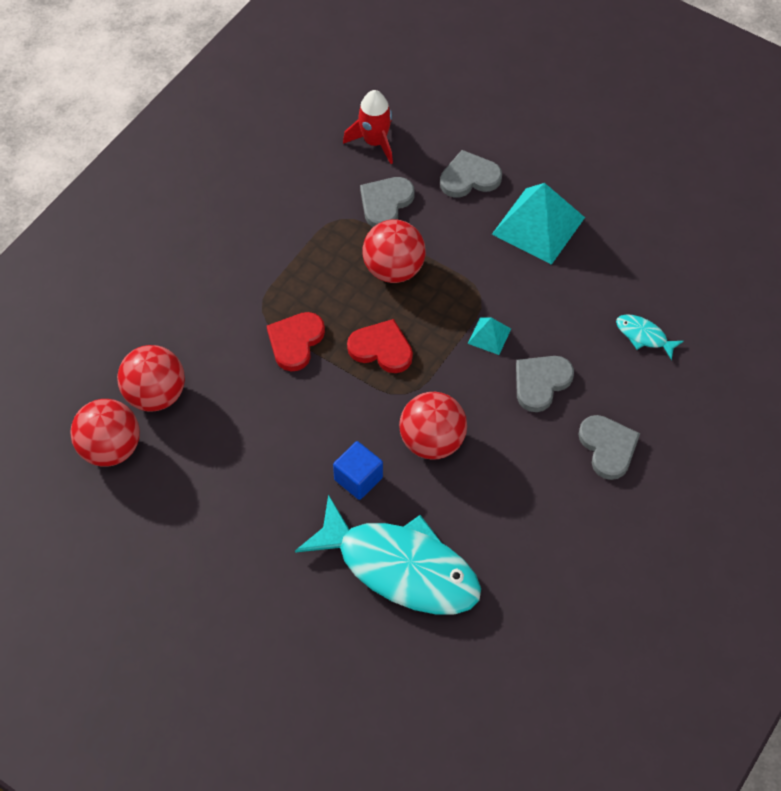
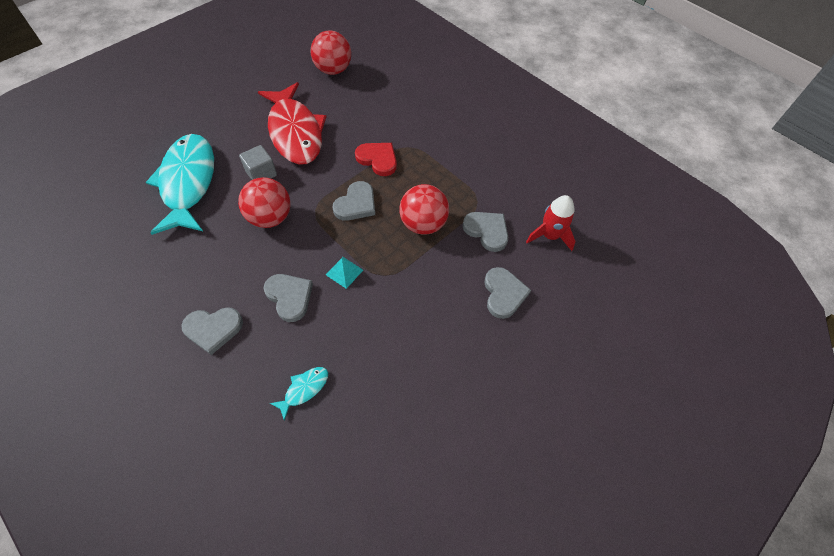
camera: 100 degrees right, 0 degrees up
(155, 395) = (362, 91): red ball -> none
(266, 460) = (295, 132): none -> red fish
(358, 478) = (261, 173): blue cube -> grey cube
(381, 349) = (356, 204): red heart -> grey heart
(400, 568) = (188, 183): turquoise fish -> turquoise fish turned 135 degrees clockwise
(538, 226) = (442, 334): turquoise pyramid -> none

